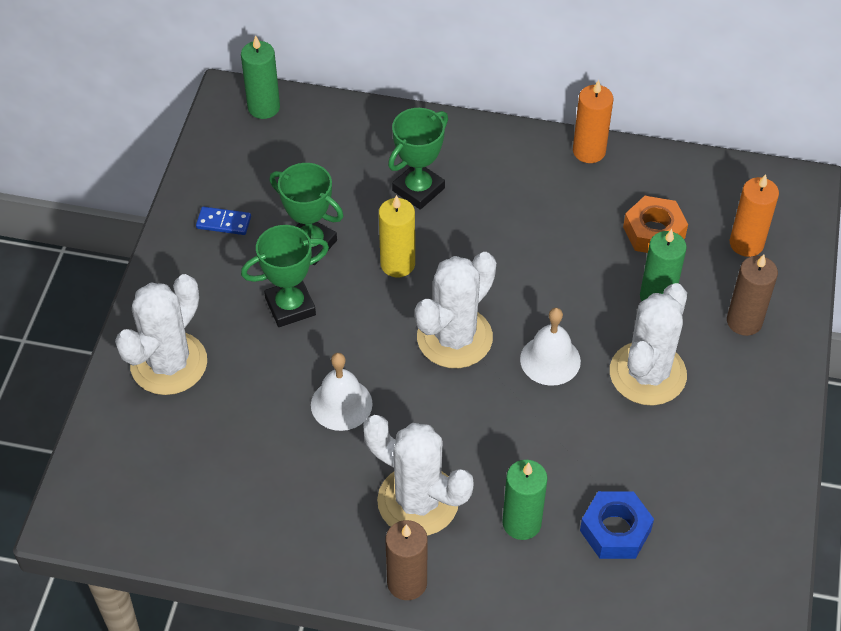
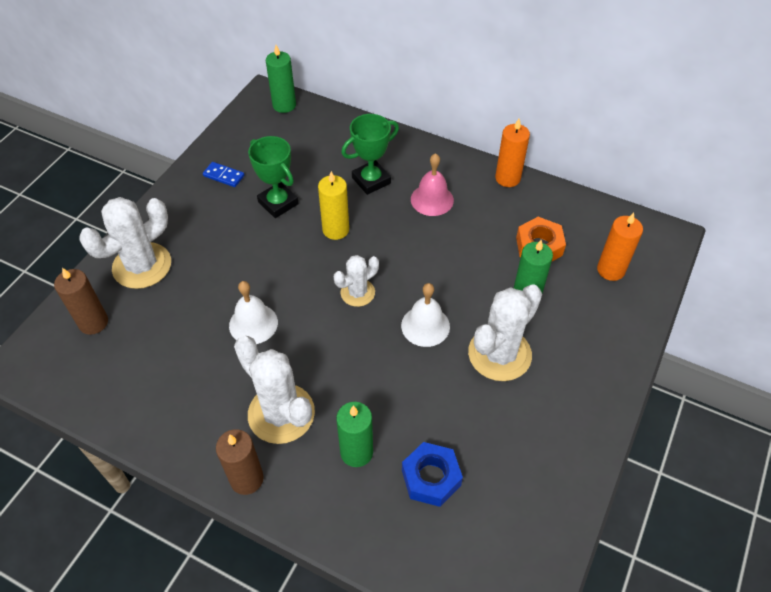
camera: 15 degrees right, 0 degrees up
(290, 306) = (245, 244): green trophy -> none
(454, 338) = (357, 293): white cactus -> white cactus, size x0.58
(504, 199) = (432, 199): none -> pink bell
(744, 321) = (591, 330): brown candle -> brown candle (93, 322)

